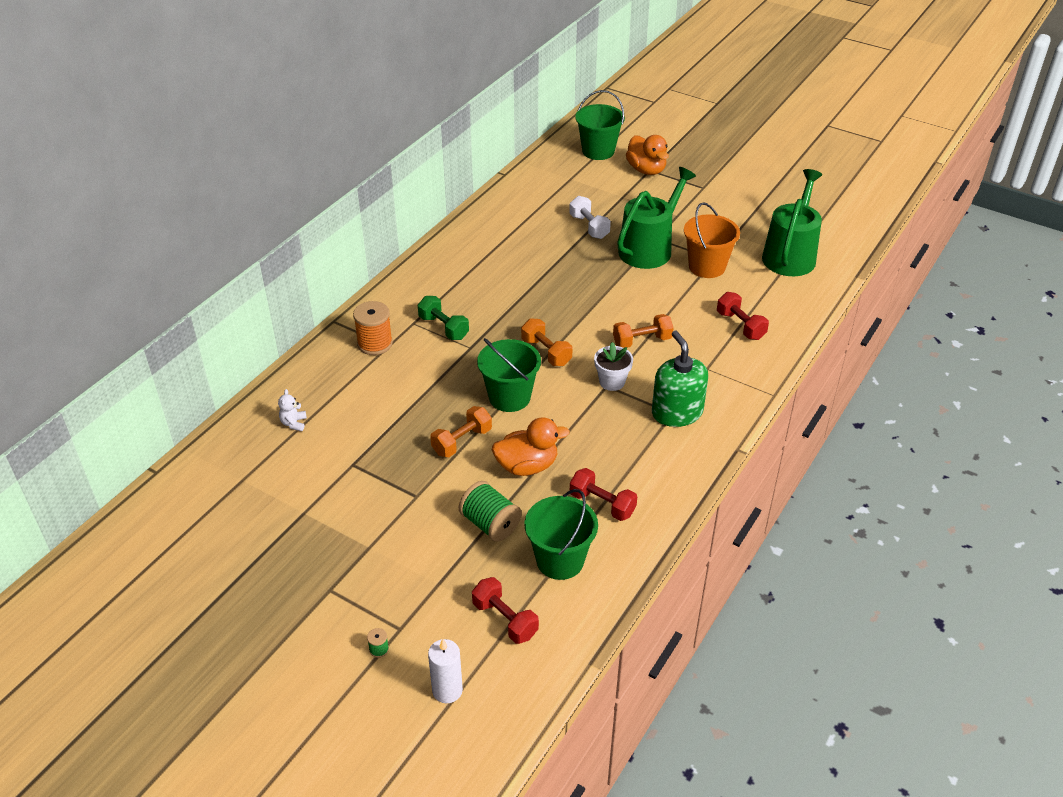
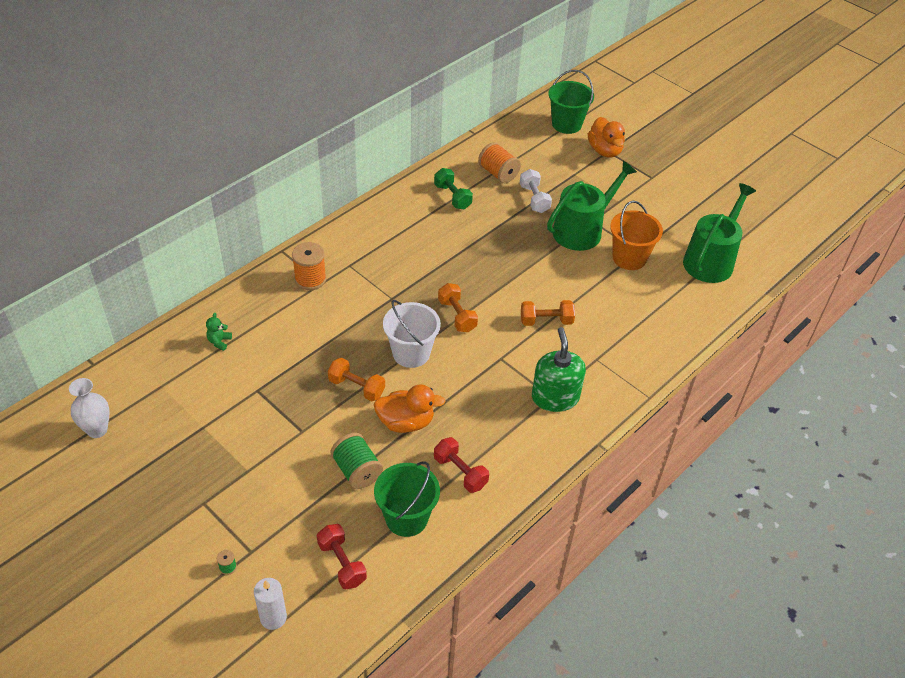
camera: 10 degrees right, 5 degrees up
(182, 538) = (97, 430): none -> white vase
(294, 423) = (219, 341): white teddy bear -> green teddy bear
(443, 327) = (374, 275): green dumbbell -> green dumbbell (452, 197)
(462, 441) = (356, 387): orange dumbbell -> orange dumbbell turned 60 degrees clockwise
(509, 397) = (411, 353): green bucket -> white bucket
(543, 208) = (498, 173): none -> orange spool
(612, 382) = (506, 356): white flower pot -> none
(740, 325) = (641, 322): red dumbbell -> none

